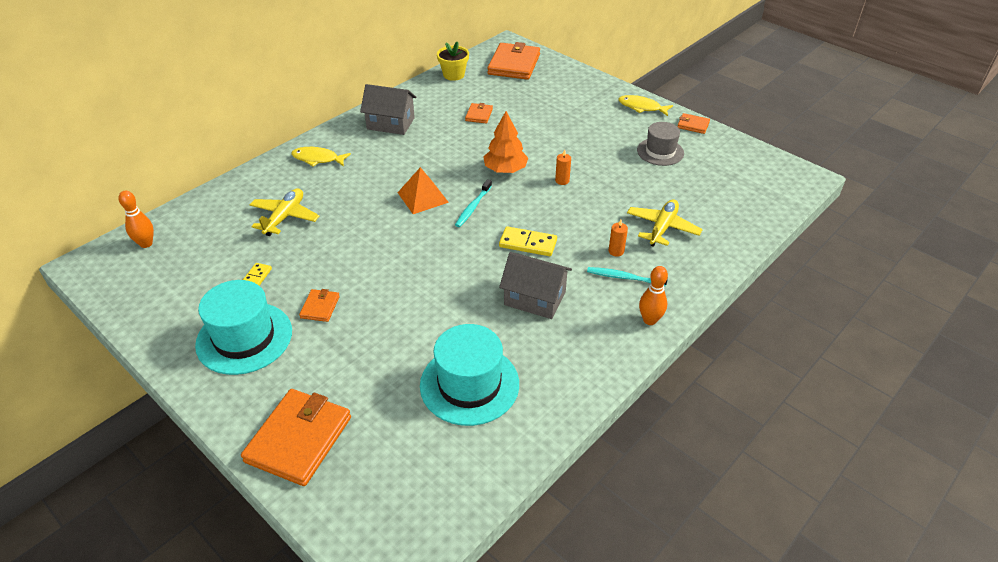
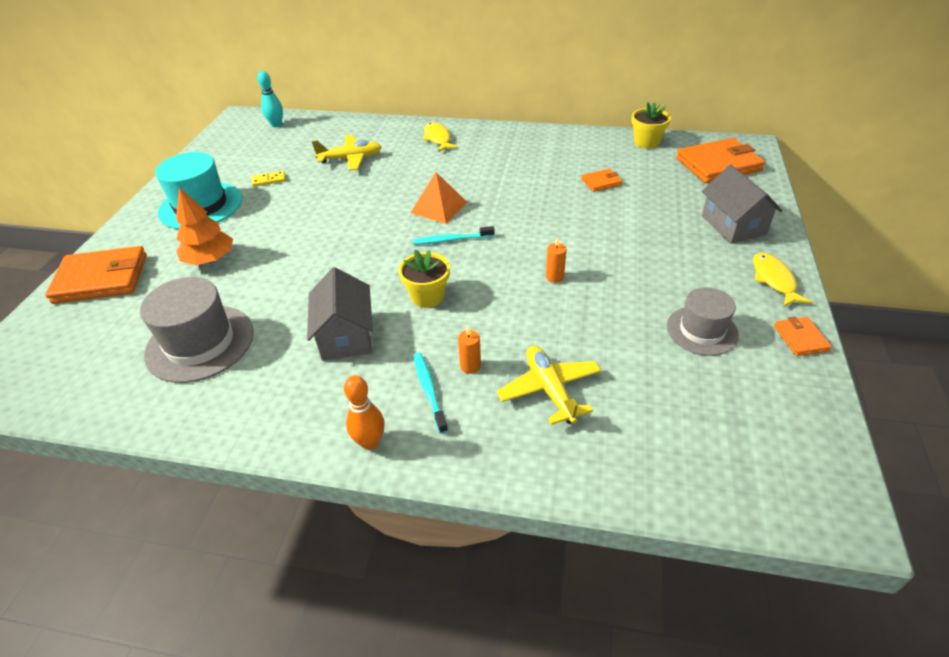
camera: 60 degrees right, 0 degrees up
(146, 244) = (276, 125): orange bowling pin -> turquoise bowling pin
(320, 307) = (255, 222): orange wallet -> none
(390, 123) = (526, 146): grey house -> grey house (733, 225)
(469, 384) = (200, 343): turquoise hat -> grey hat
(505, 170) = (531, 234): orange tree -> orange tree (210, 259)
(528, 243) = (427, 296): yellow domino -> yellow flower pot
(662, 228) = (550, 390): yellow plane -> yellow plane turned 105 degrees counterclockwise

